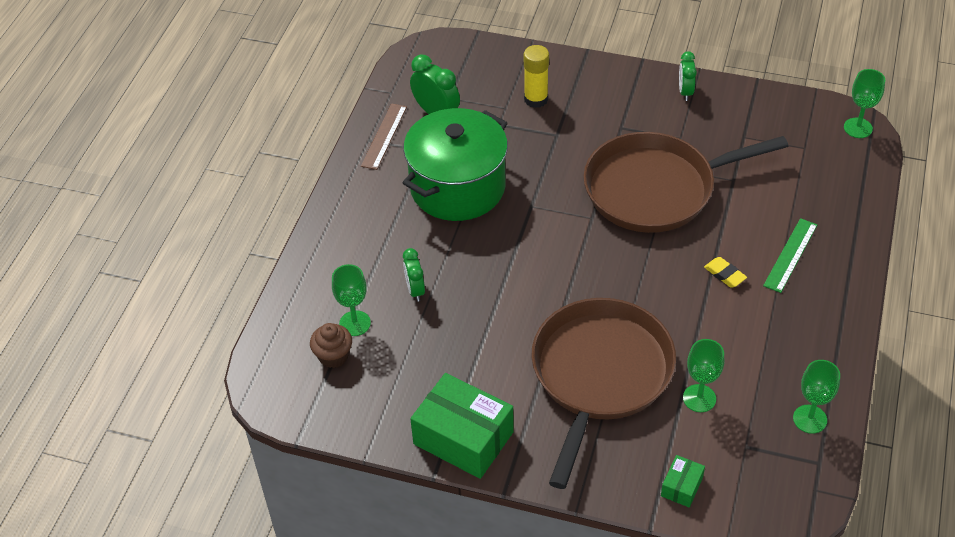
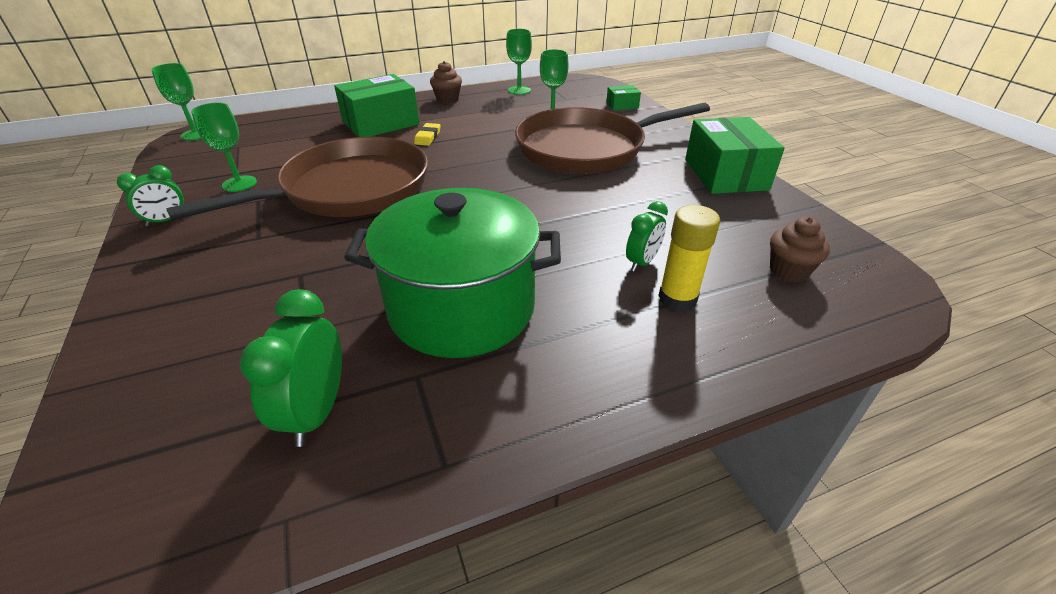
camera: 130 degrees left, 10 degrees down
(355, 323) = (737, 279): green goblet -> green goblet (239, 184)
(384, 136) = (419, 448): brown ruler -> none
(536, 99) = (227, 321): yellow glue stick -> yellow glue stick (677, 298)
(655, 189) = (349, 189): brown pan -> brown pan turned 75 degrees counterclockwise
(790, 255) = (381, 123): green ruler -> green box
(825, 336) = (447, 99): none -> brown cupcake

